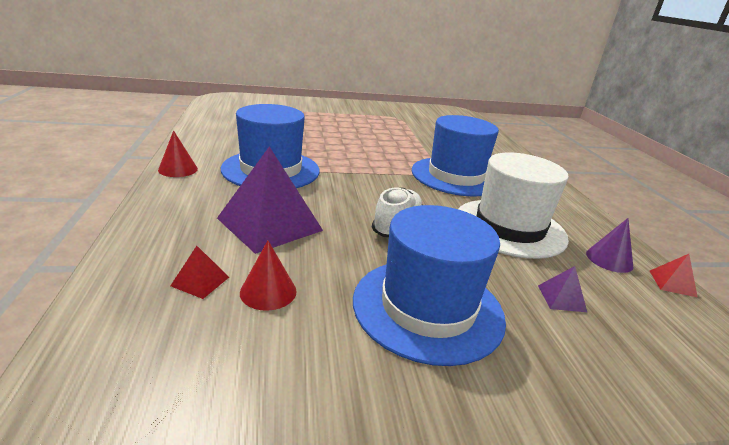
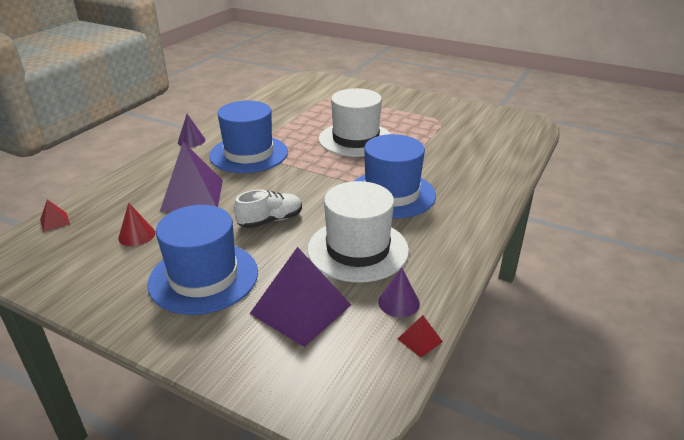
camera: 40 degrees right, 5 degrees up
(178, 169) = (191, 141): red cone -> purple cone
(200, 281) = (114, 218): red pyramid -> red pyramid (55, 221)
(355, 140) = (355, 139): none -> white hat
(561, 298) = (300, 309): purple pyramid -> purple pyramid, size x2.39

